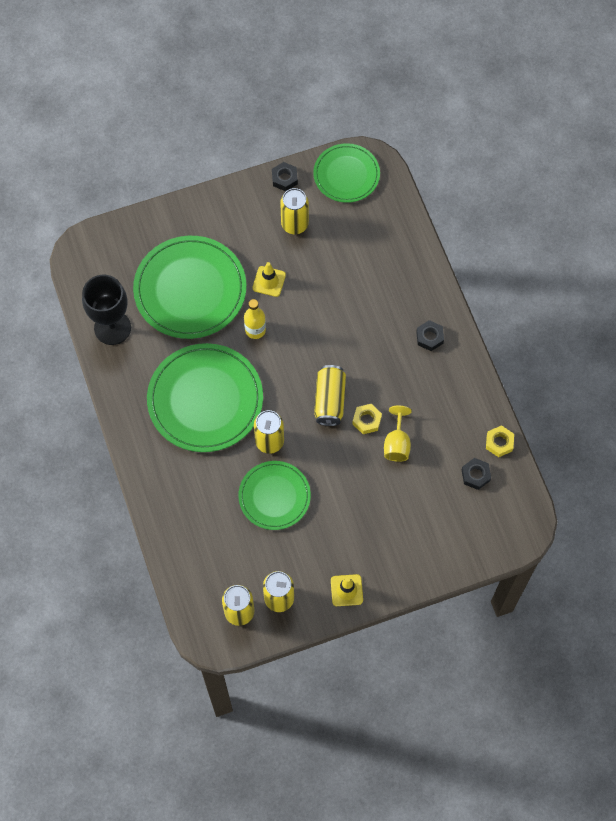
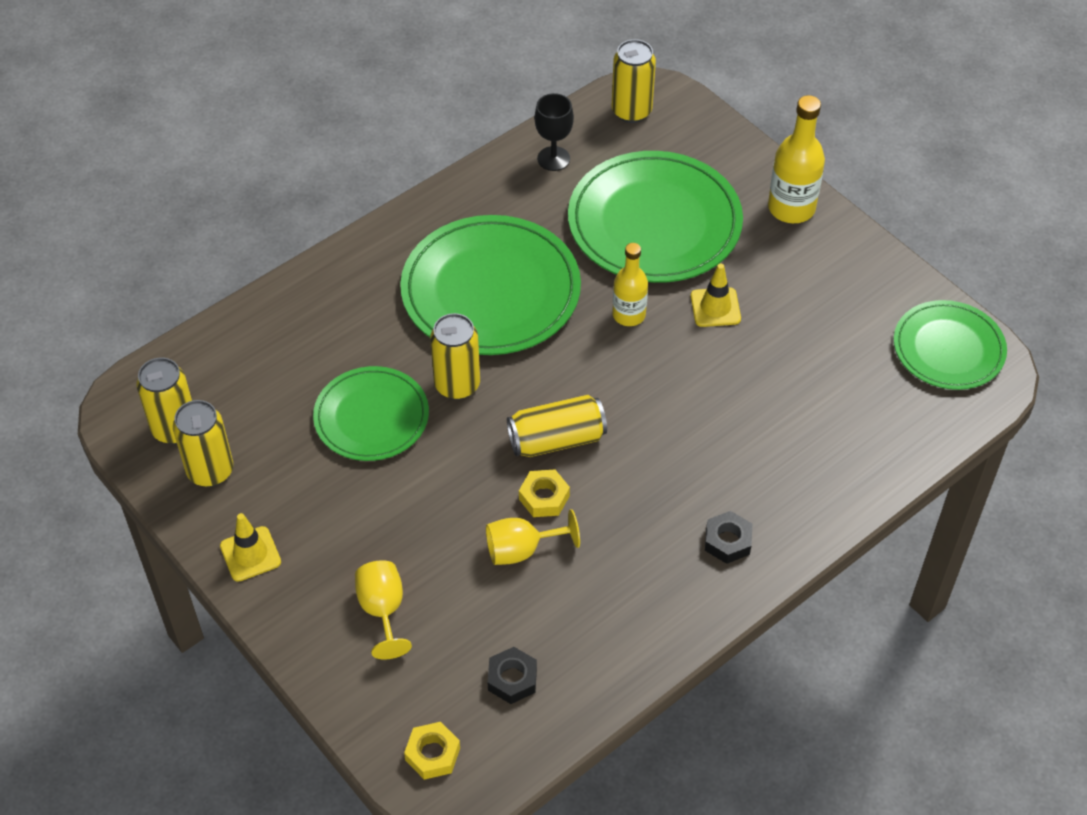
camera: 70 degrees right, 15 degrees down
(112, 328) = (553, 159): black goblet -> black goblet, size x0.60
(211, 211) = (791, 208): none -> yellow bottle
(284, 179) = (894, 276): black nut -> none
(294, 224) = (826, 310): yellow can -> yellow can (631, 111)
(409, 528) = (382, 610): none -> yellow goblet
(499, 443) = (585, 698): yellow nut -> yellow nut (432, 754)

